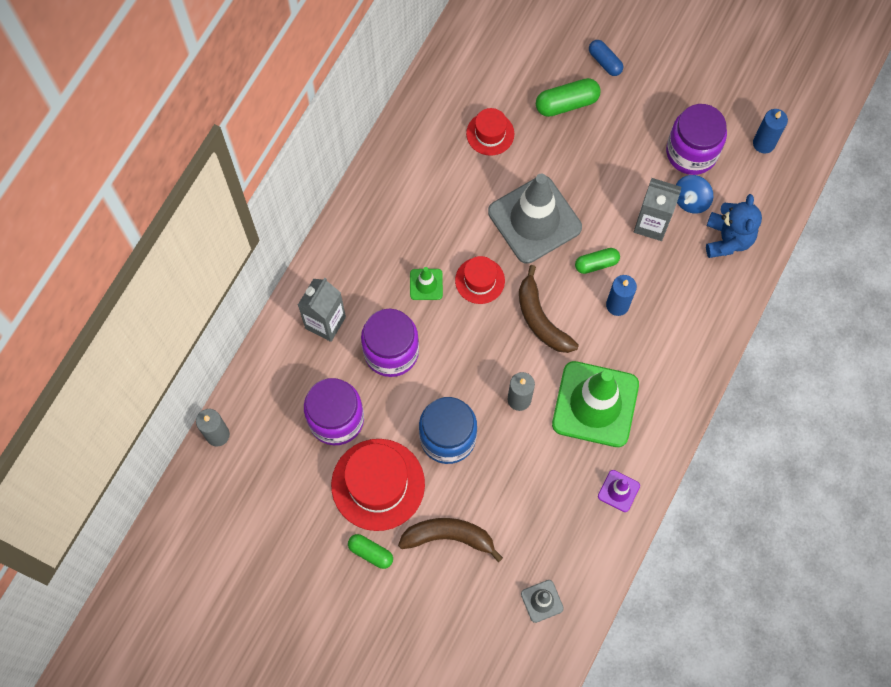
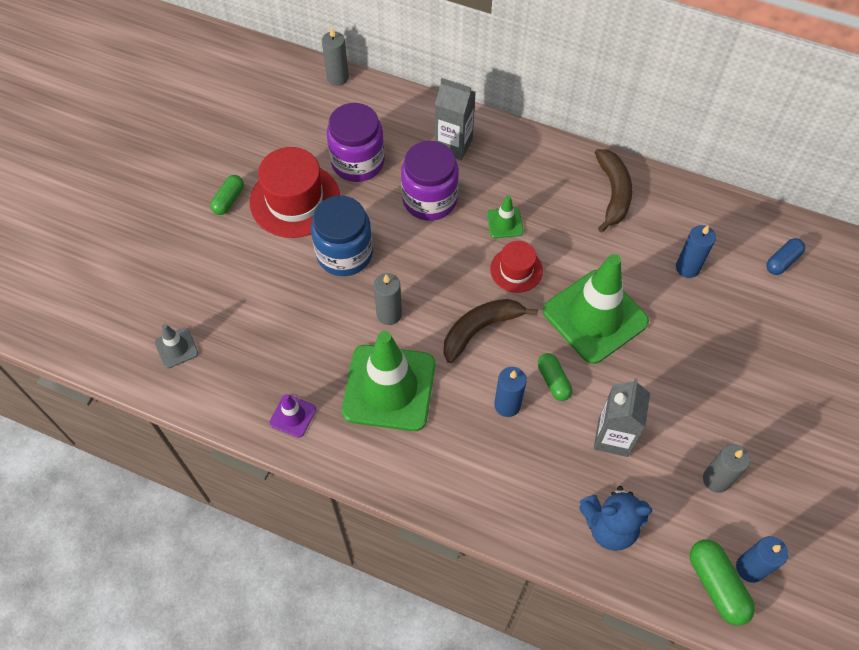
camera: 85 degrees right, 10 degrees down
(448, 537) = (243, 262): brown banana -> brown banana (613, 193)
(490, 133) = (687, 268): red hat -> blue candle
(534, 219) = (595, 316): grey traffic cone -> green traffic cone
(566, 103) = (744, 340): green capsule -> green capsule (717, 585)
(604, 62) = (809, 377): blue capsule -> blue capsule (782, 261)
(691, 152) = (716, 479): purple jar -> grey candle
(691, 200) = (652, 481): blue spinning top -> none

